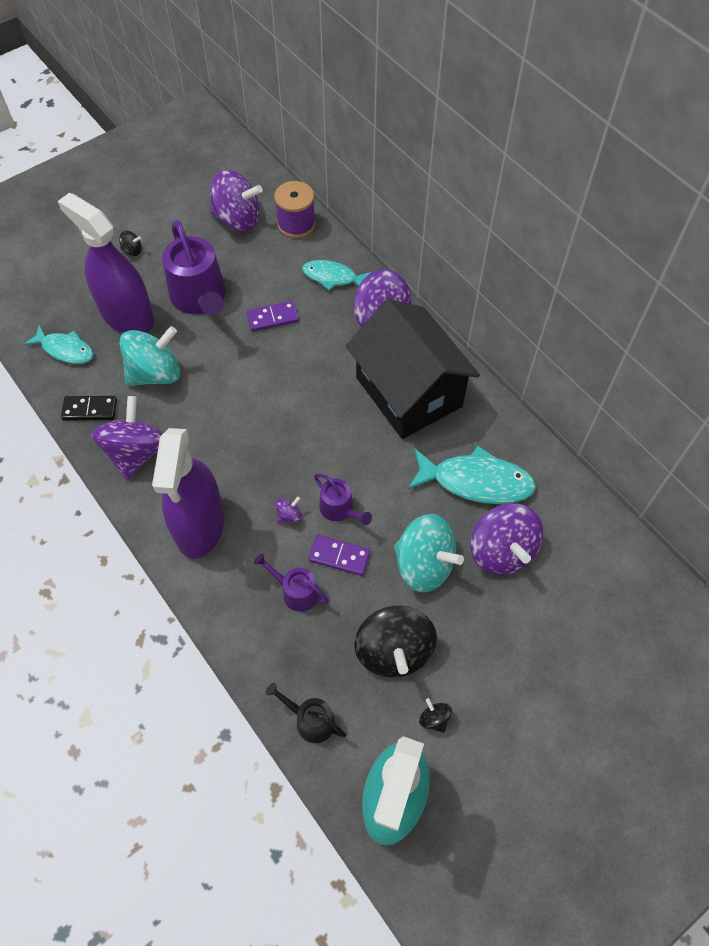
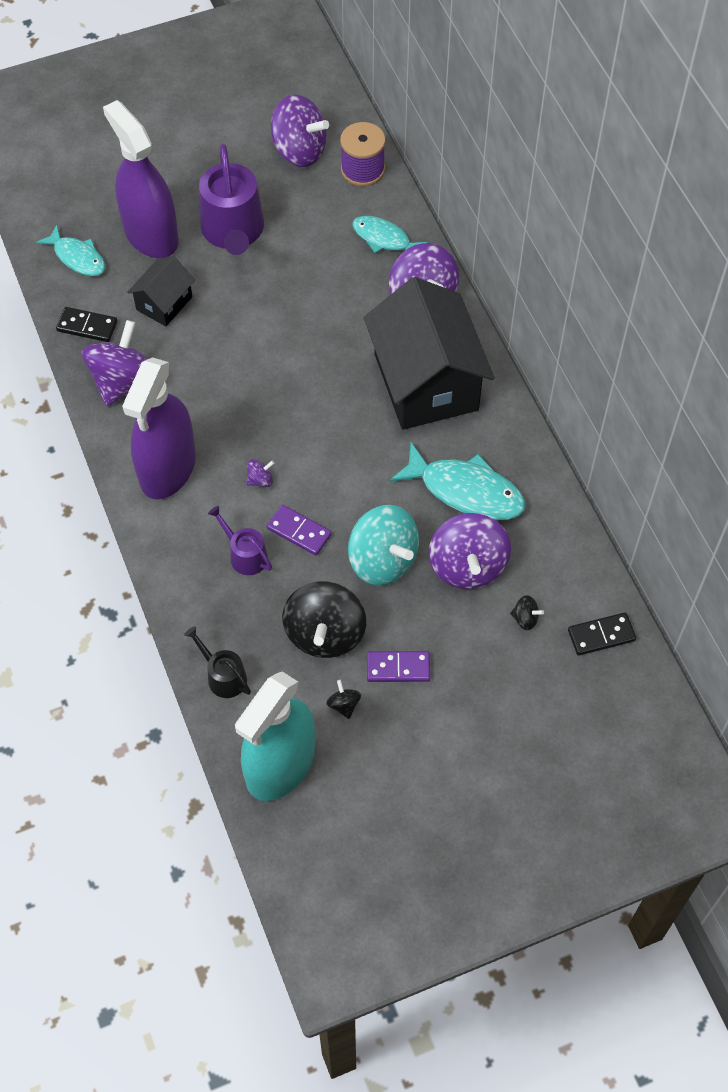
camera: 15 degrees right, 0 degrees up
(132, 250) = (175, 163): black spinning top -> black spinning top (525, 618)
(155, 373) = (164, 303): turquoise spinning top -> black house
(272, 318) = (305, 270): purple domino -> purple domino (398, 668)
(339, 509) = (314, 485): purple watering can -> none
(642, 587) = (601, 635): none -> black domino

